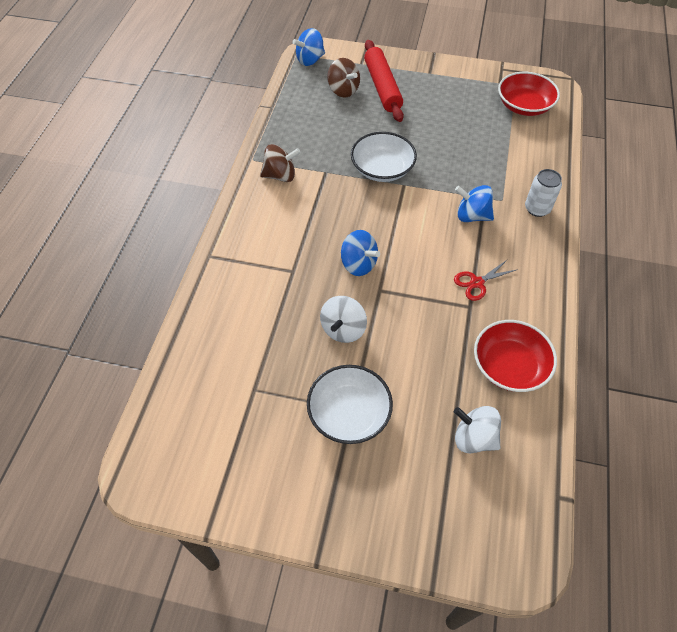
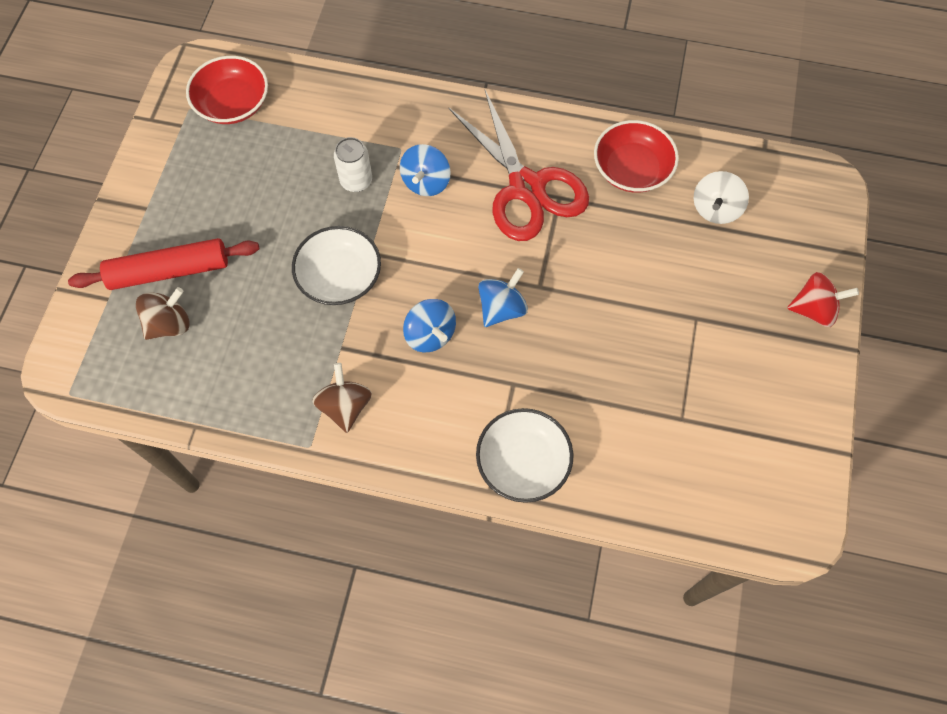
camera: 90 degrees left, 10 degrees up
(310, 60) = (86, 373): blue spinning top -> blue spinning top (430, 334)
(343, 329) = (596, 326): white spinning top -> none
(349, 413) = (701, 320): white bowl -> white bowl (523, 462)
(363, 523) = (813, 309): none -> red spinning top
(477, 283) = (526, 187): red scissors -> red scissors, size x2.40
(537, 208) = (416, 115): white can -> white can (356, 181)

